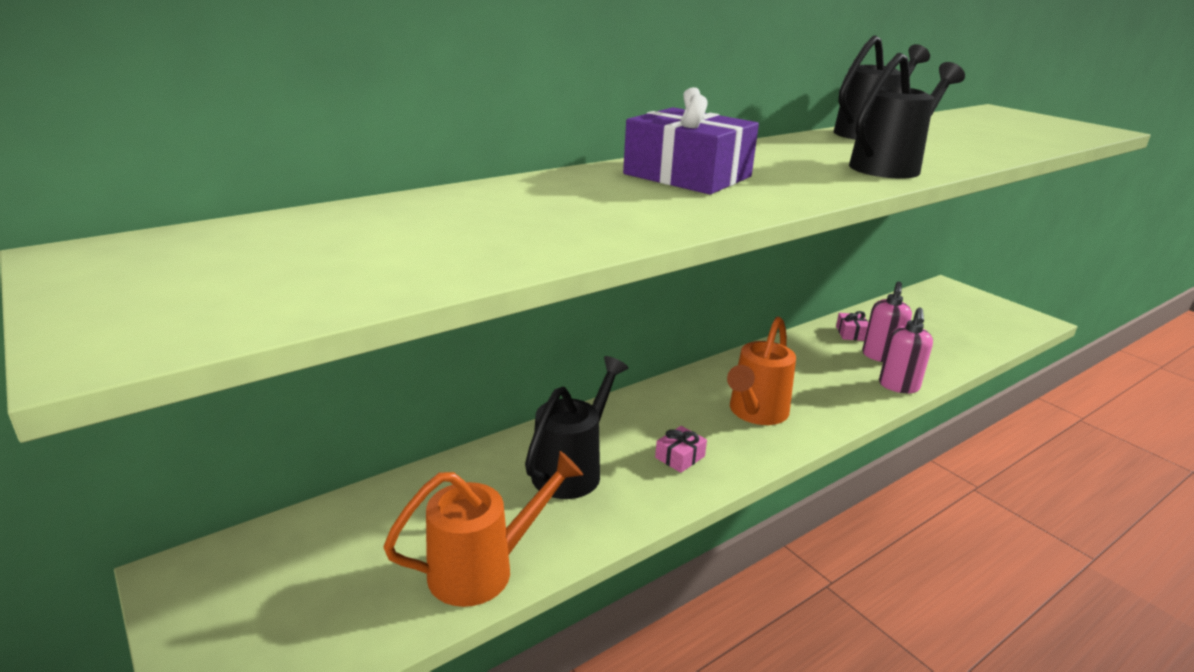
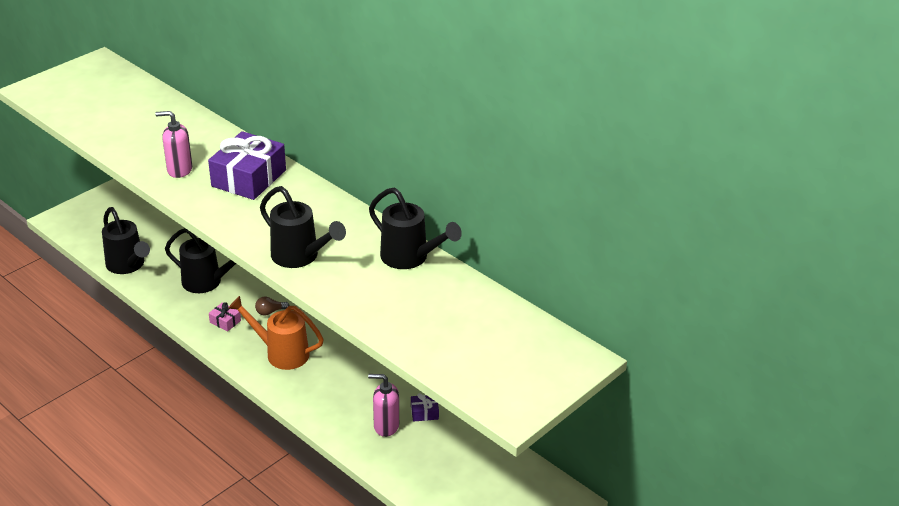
camera: 80 degrees right, 10 degrees up
(483, 569) = (128, 265): orange watering can -> black watering can
(661, 415) = (270, 312): none -> brown light bulb
(851, 333) = (424, 412): pink gift -> purple gift
(898, 386) = (337, 431): pink soap dispenser -> pink soap dispenser (179, 170)

